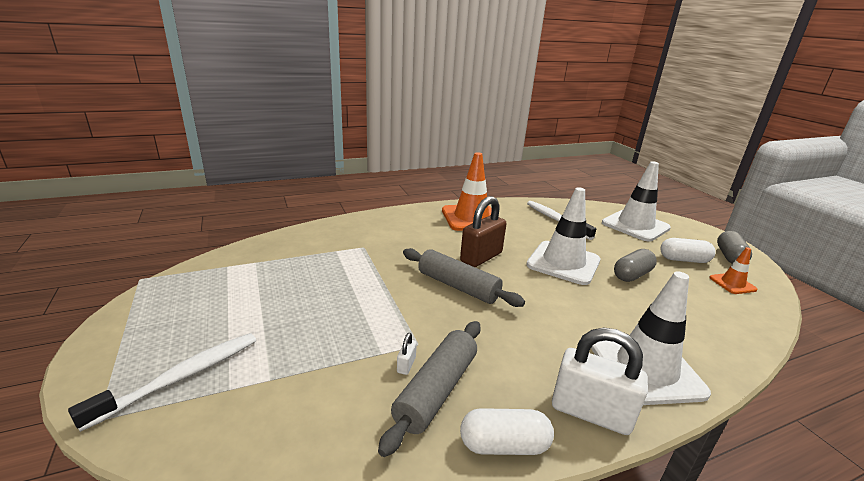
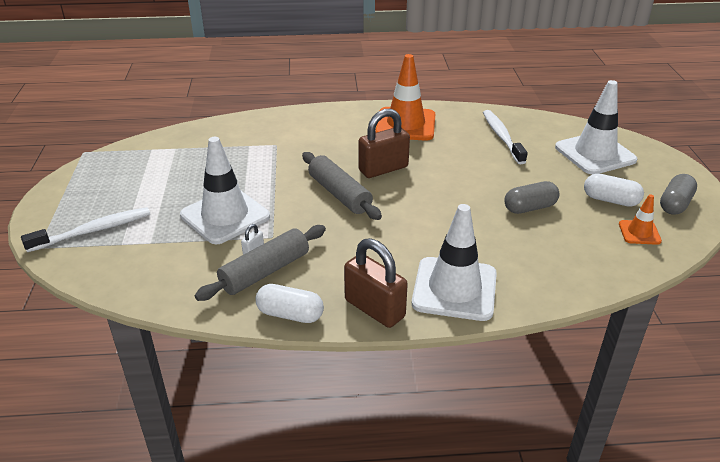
camera: 20 degrees right, 10 degrees up
(563, 263) = (465, 185): white traffic cone -> white traffic cone (225, 216)
(590, 412) = (374, 308): white padlock -> brown padlock

